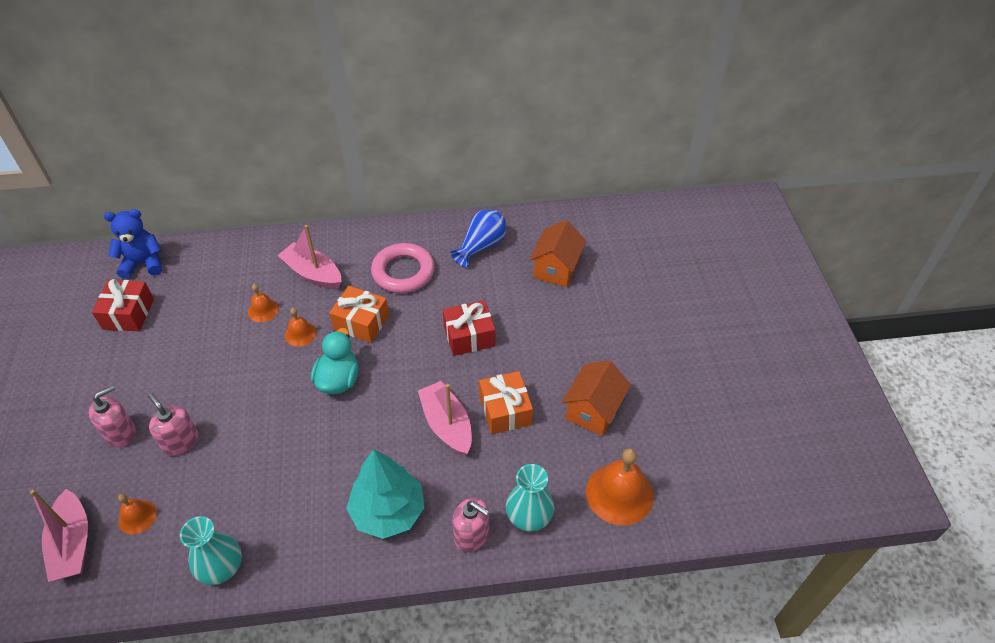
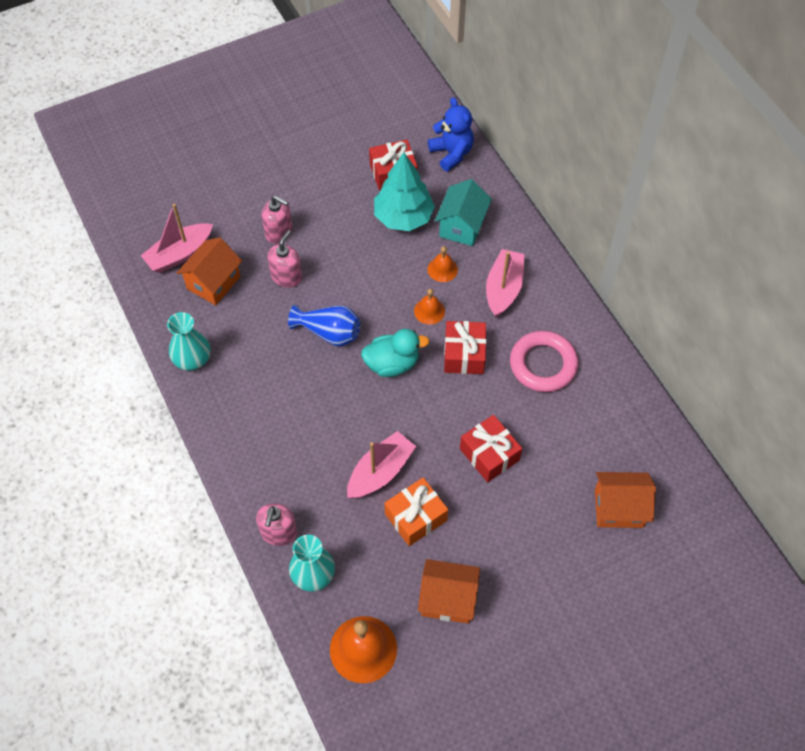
camera: 70 degrees right, 10 degrees up
(137, 516) = (213, 283): orange bell -> orange house
(228, 281) = (462, 226): none -> turquoise house
(361, 322) = (464, 354): orange gift -> red gift
(388, 511) = (278, 458): turquoise tree -> turquoise tree (403, 217)
(481, 246) = (613, 423): blue vase -> blue vase (329, 333)

